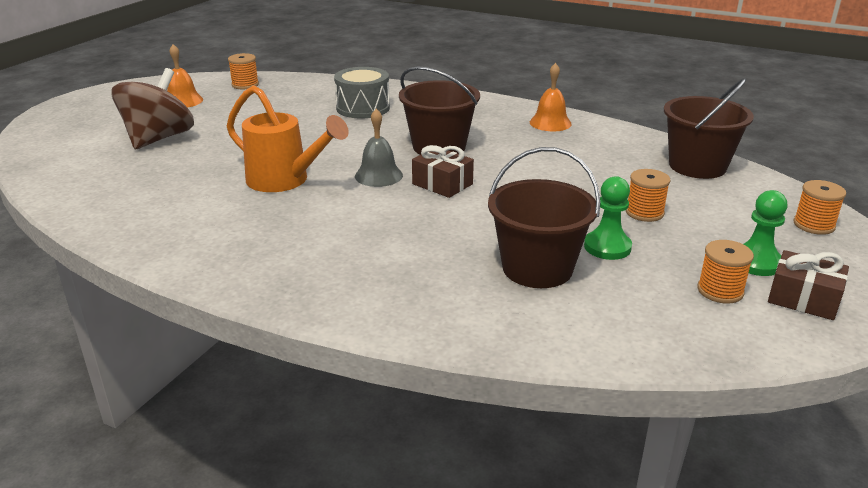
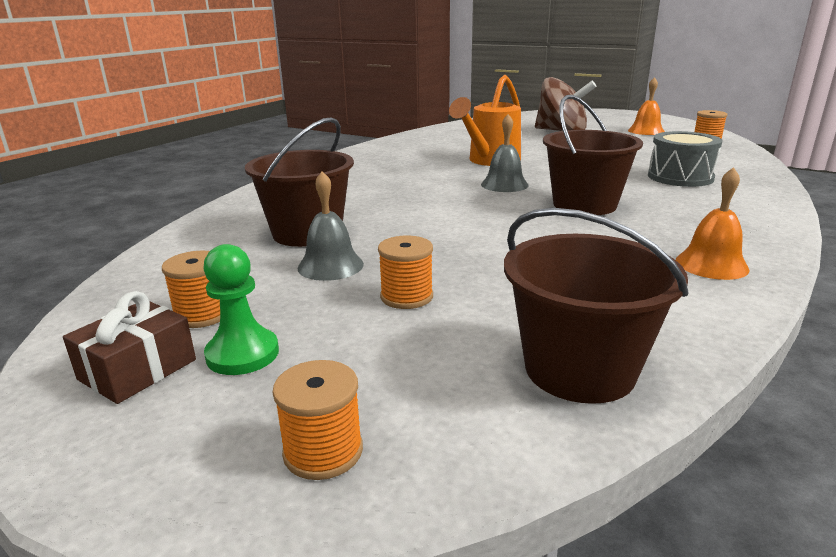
camera: 95 degrees right, 5 degrees down
(442, 184) = (487, 205): brown gift -> none
(607, 247) = (330, 266): green pawn -> grey bell

